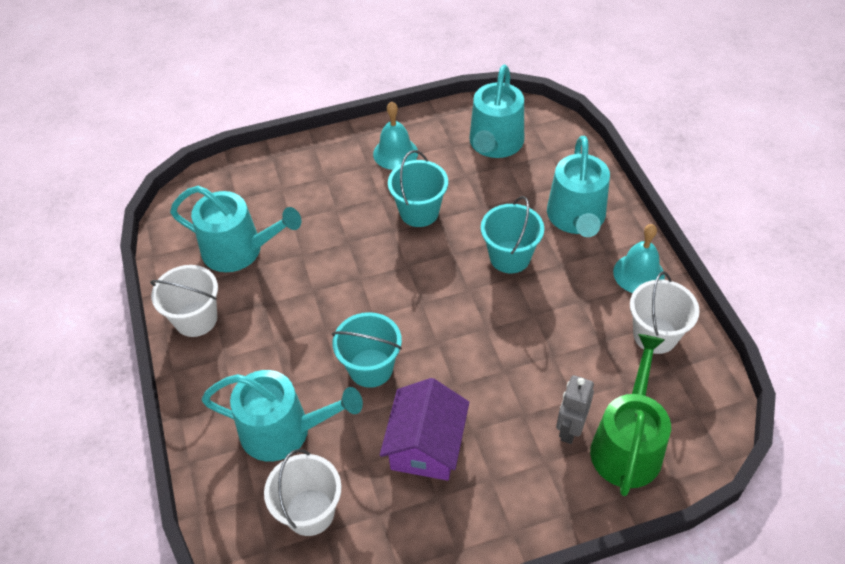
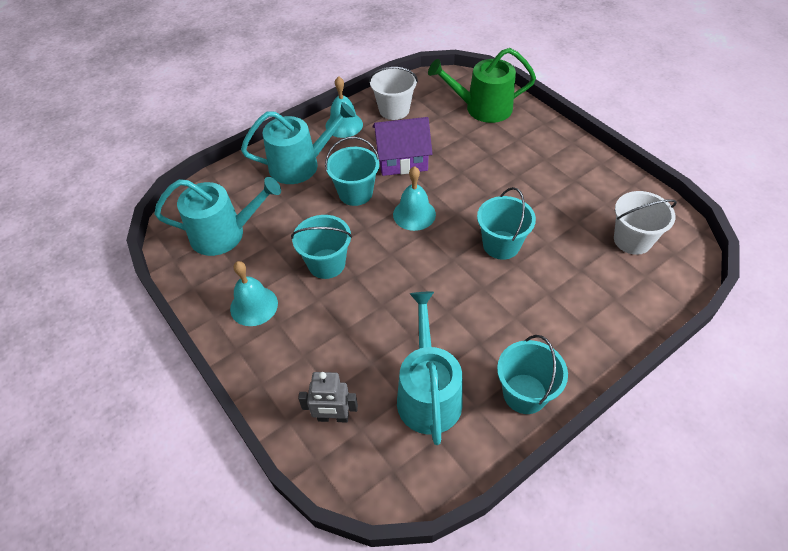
camera: 110 degrees left, 0 degrees up
(196, 319) = (524, 393): white bucket -> turquoise bucket
(284, 430) = (585, 279): turquoise watering can -> none
(426, 445) = (543, 195): purple house -> purple house (402, 159)
(454, 301) = (414, 214): none -> turquoise bell
(570, 429) = (487, 133): grey robot -> grey robot (333, 417)

